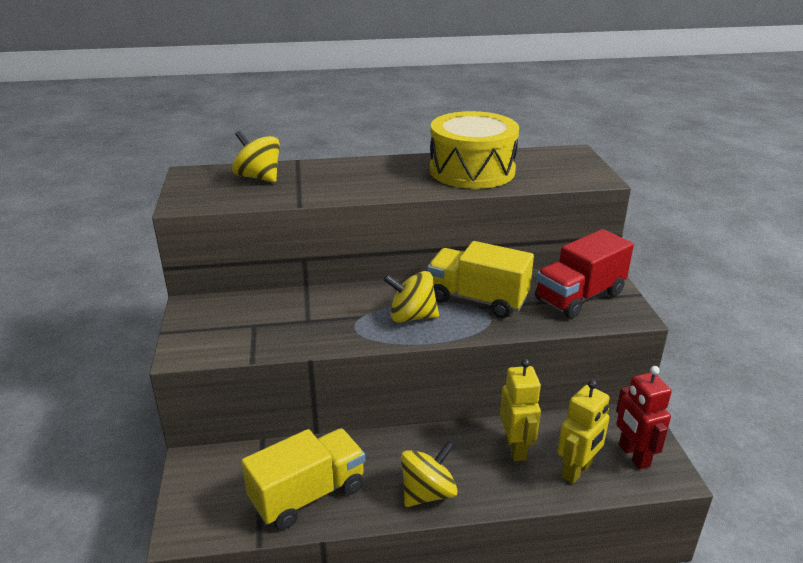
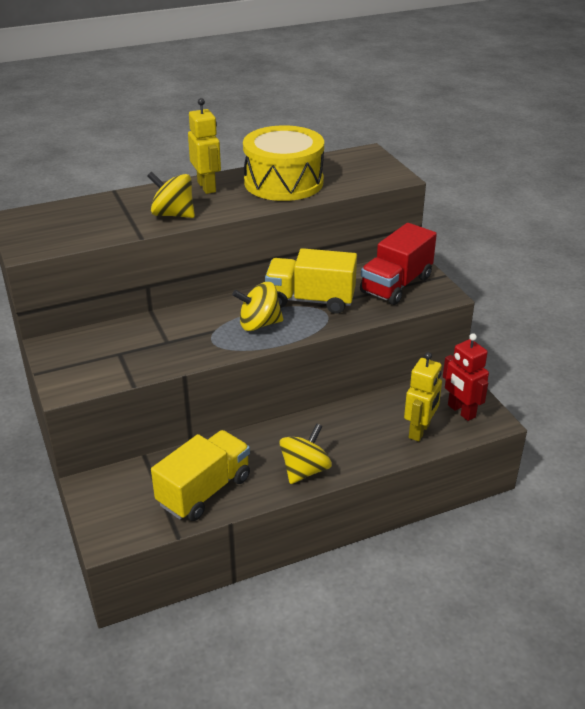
camera: 15 degrees left, 5 degrees up
(258, 177) = (86, 213): yellow spinning top -> yellow spinning top (173, 214)
(516, 448) = (366, 422): yellow robot -> yellow robot (207, 187)

